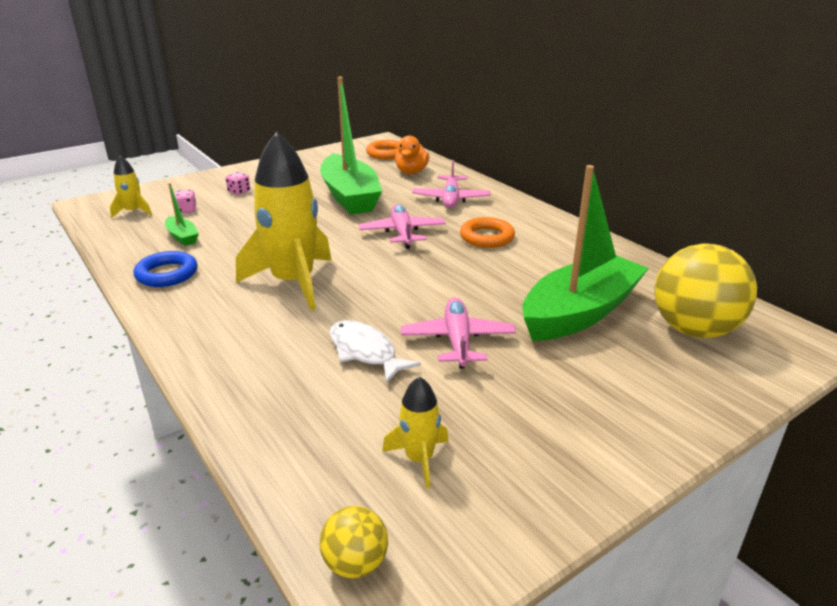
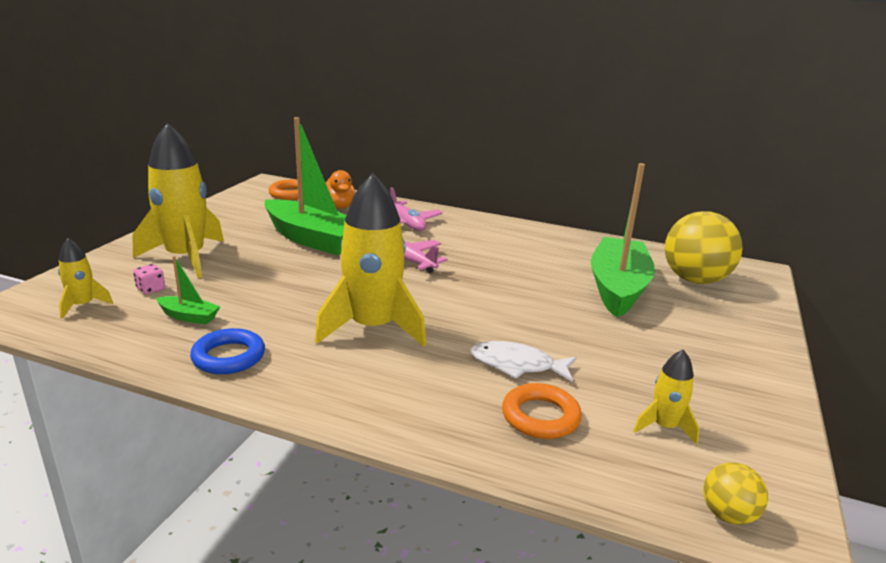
camera: 35 degrees left, 5 degrees down
(239, 192) = (186, 258): pink dice -> yellow rocket
(457, 341) = (569, 334): pink plane -> none
(487, 237) = (479, 249): orange ring -> orange ring (540, 416)

